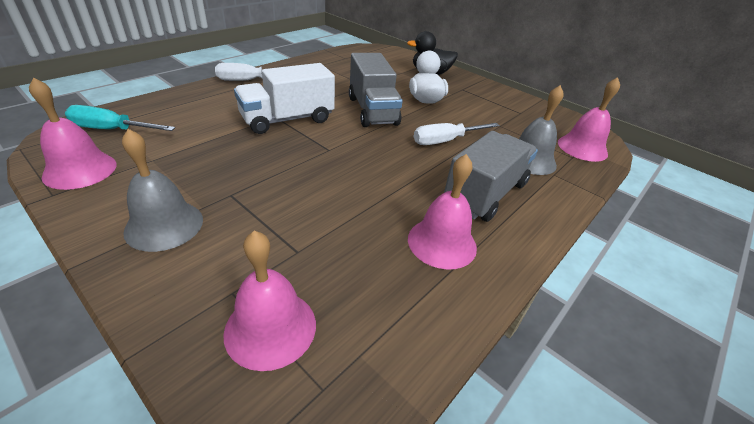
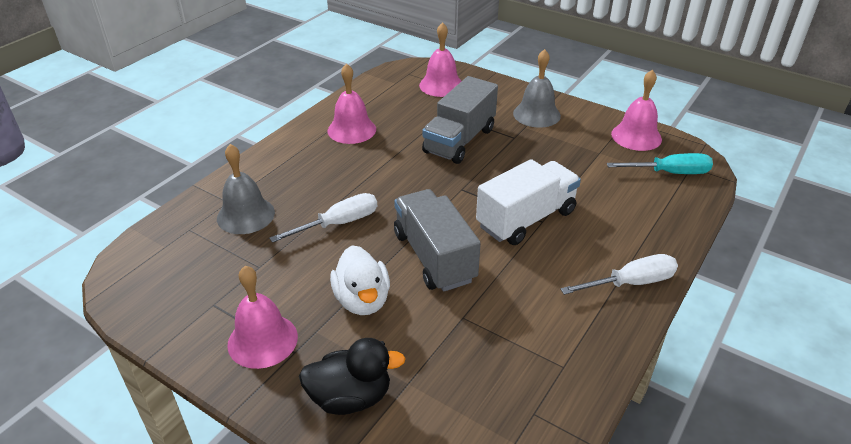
camera: 175 degrees right, 0 degrees up
(485, 194) = (309, 169): grey truck -> grey truck (459, 141)
(582, 148) = (164, 246): pink bell -> pink bell (262, 340)

